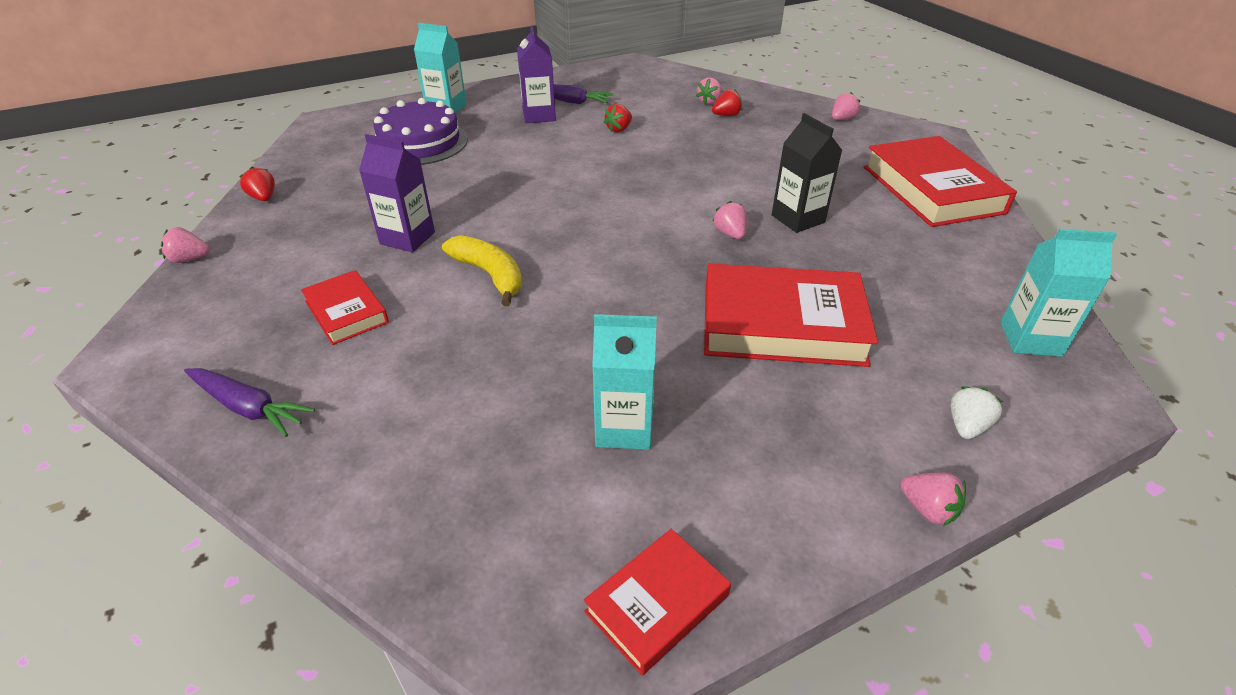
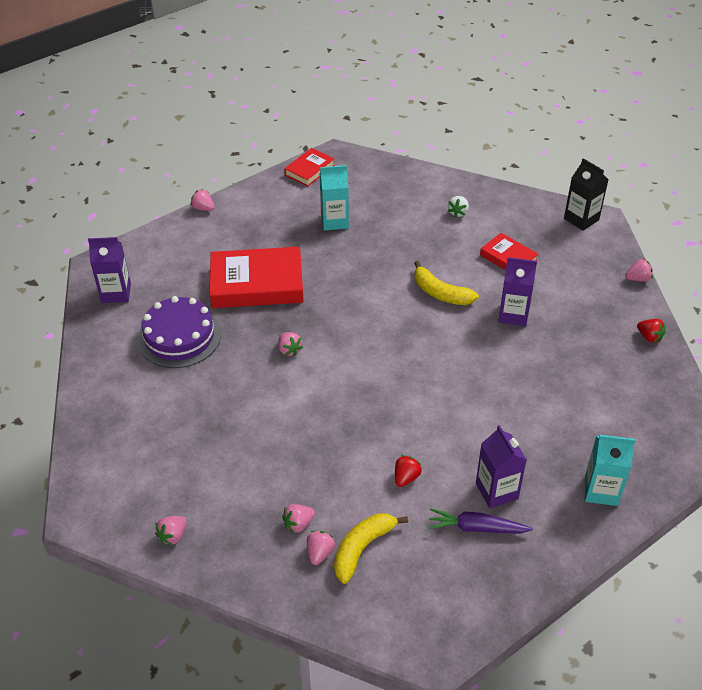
camera: 170 degrees right, 5 degrees up
(248, 407) = (513, 207): purple carrot -> none
(419, 142) = (584, 425): purple cake -> purple cake (179, 337)
(672, 101) = (362, 548): none -> yellow banana
(726, 115) = (298, 524): red strawberry -> pink strawberry
(798, 219) = (238, 373): black carton -> black carton (581, 219)
(932, 189) = (120, 425): red book -> none
(966, 426) = (173, 242): white strawberry -> white strawberry (458, 213)
(1030, 339) = (116, 293): turquoise carton -> purple carton

